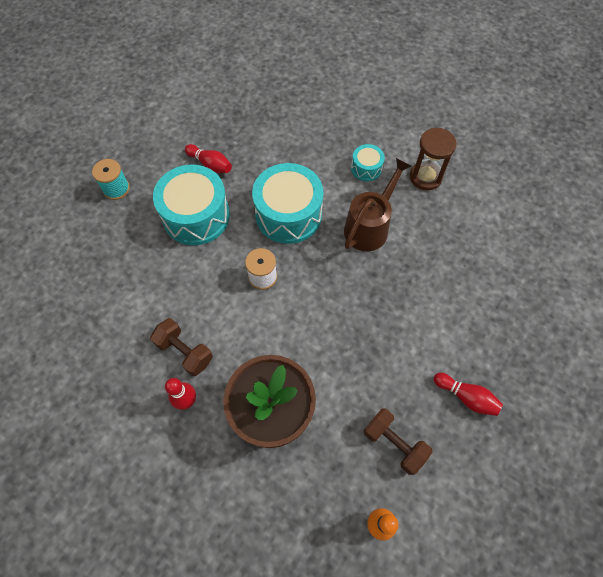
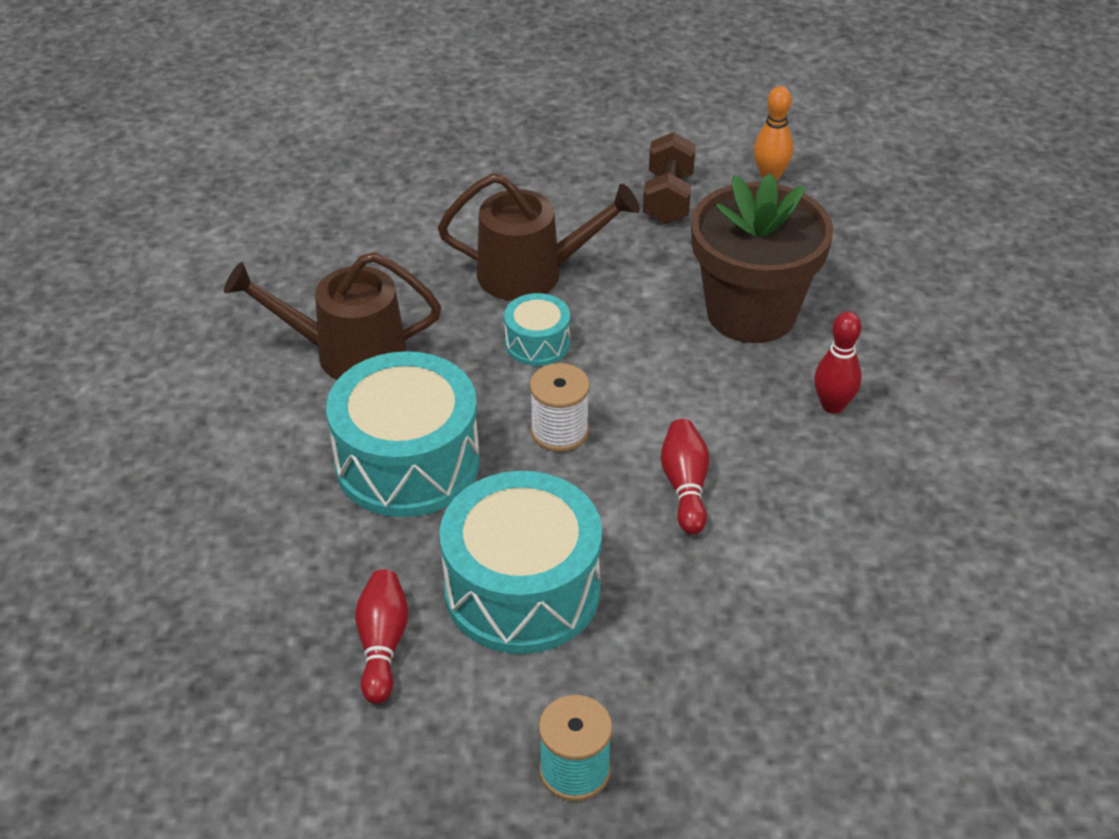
camera: 125 degrees left, 20 degrees down
(185, 352) = (771, 450): brown dumbbell -> none
(366, 168) = (217, 411): turquoise drum -> turquoise drum (537, 343)
(374, 331) = (533, 273): none -> brown watering can
(425, 177) = (184, 332): brown hourglass -> none
(466, 397) = (545, 165): red bowling pin -> red bowling pin (685, 486)

